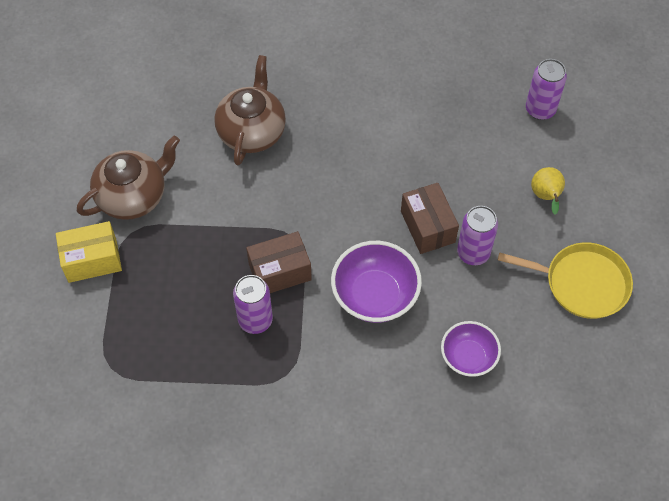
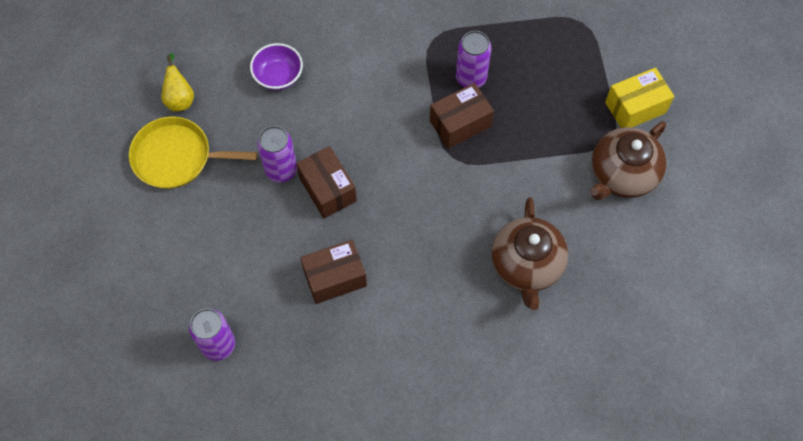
camera: 170 degrees right, 5 degrees up
(375, 295) = (368, 116): purple bowl -> none
(430, 147) = (335, 278): none -> brown box
(546, 197) = (211, 240): yellow pear -> yellow pear (180, 98)

